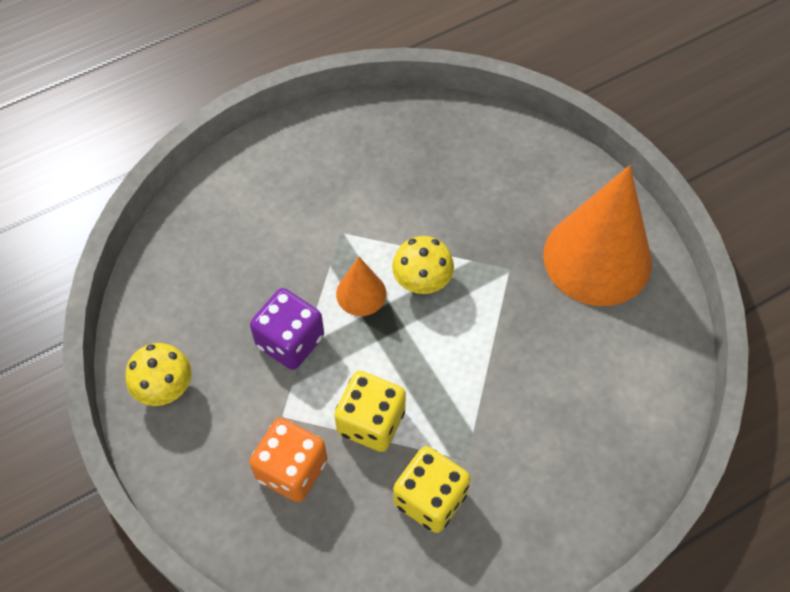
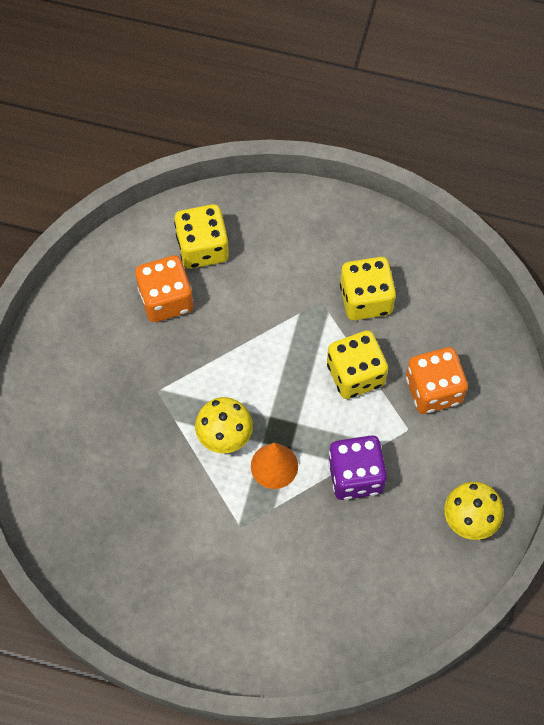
camera: 135 degrees left, 5 degrees up
(588, 341) = (166, 299): none -> orange dice
(597, 258) = (93, 344): orange cone -> none
(614, 412) = (202, 248): none -> yellow dice

